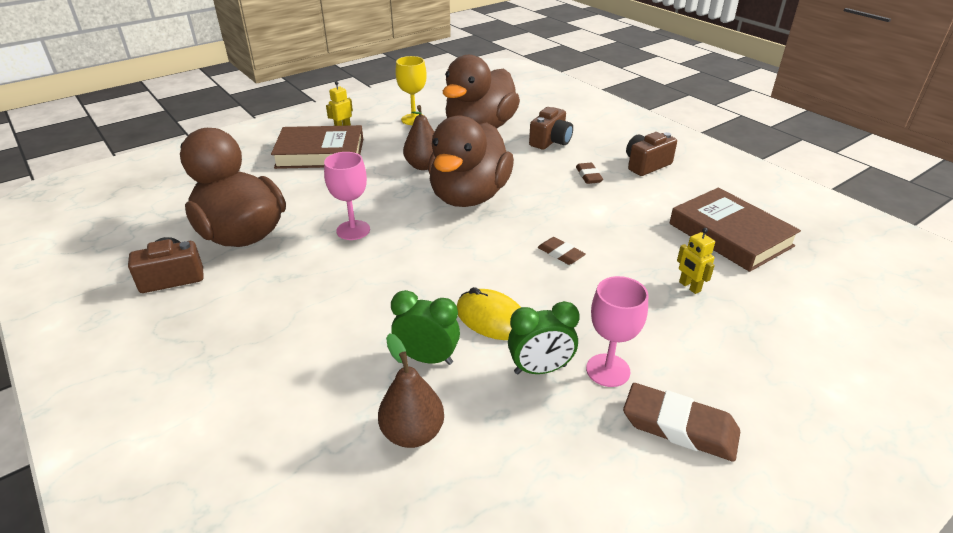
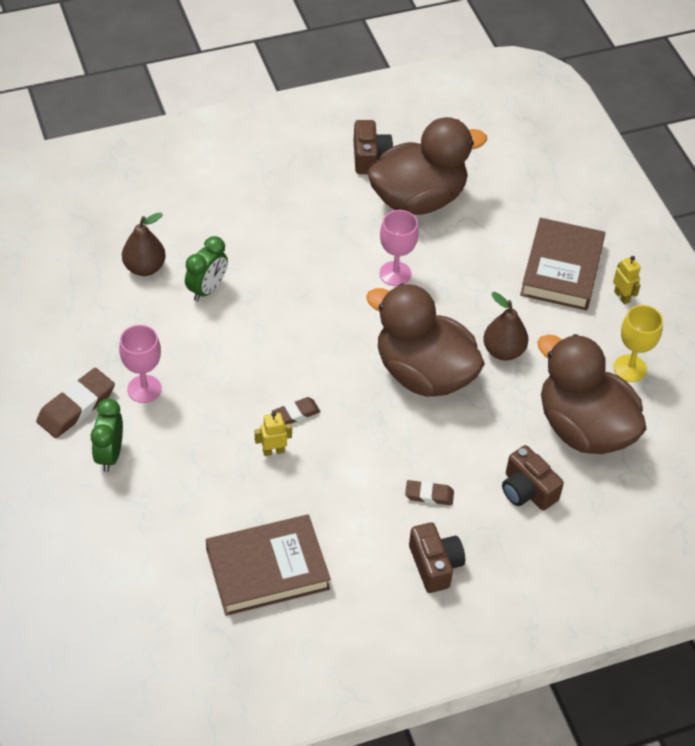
camera: 105 degrees right, 15 degrees up
(491, 318) = (232, 338): yellow mouse -> none
(540, 369) = (165, 350): green clock -> green clock (110, 455)
(689, 287) = (208, 490): yellow robot -> yellow robot (273, 451)

